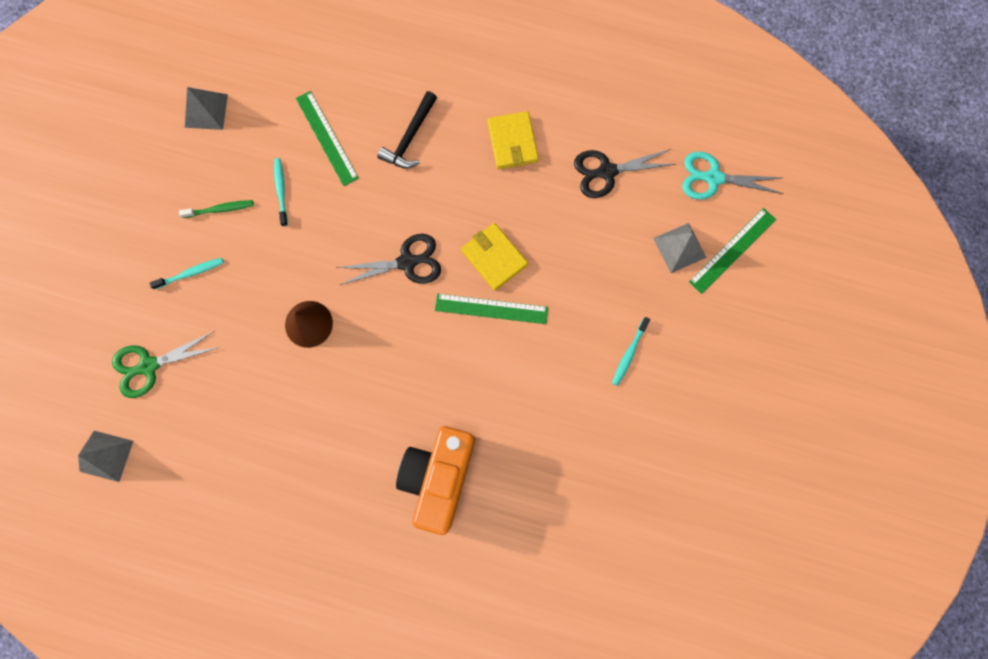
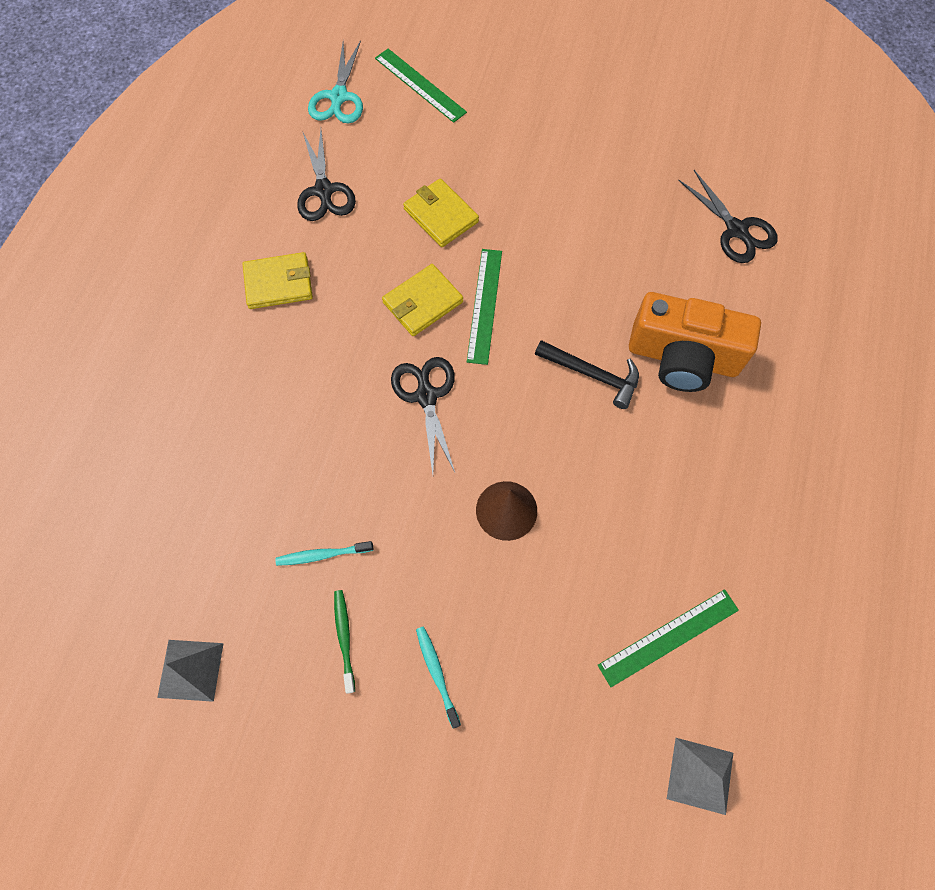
camera: 90 degrees left, 10 degrees down
(149, 366) = (570, 724): green scissors -> none
(327, 138) = (251, 498): green ruler -> green ruler (668, 637)
(410, 138) = (261, 396): black hammer -> black hammer (592, 375)
(573, 542) = (736, 230): none -> black scissors
(583, 271) = (441, 215): none -> yellow wallet
(629, 353) = (533, 176): turquoise toothbrush -> none
(679, 247) = (415, 128): grey pyramid -> none

